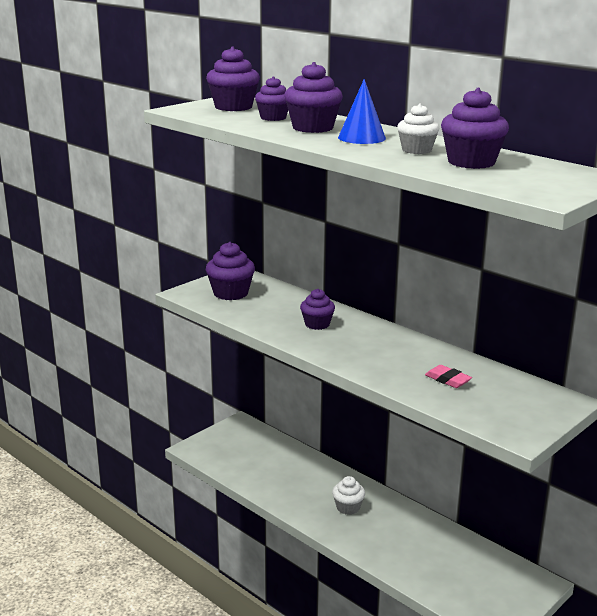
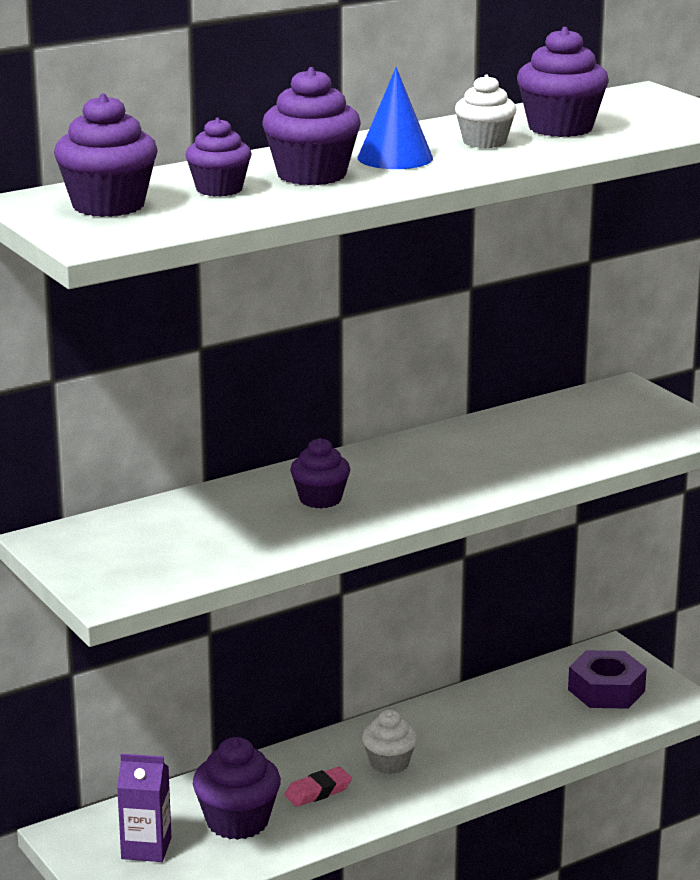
camera: 75 degrees left, 0 degrees up
(231, 293) = (142, 554): purple cupcake -> purple cupcake (237, 822)
(236, 445) = (146, 848): none -> purple carton
(448, 380) = (546, 441): pink eraser -> pink eraser (318, 791)
(485, 586) = (606, 690): none -> purple nut

